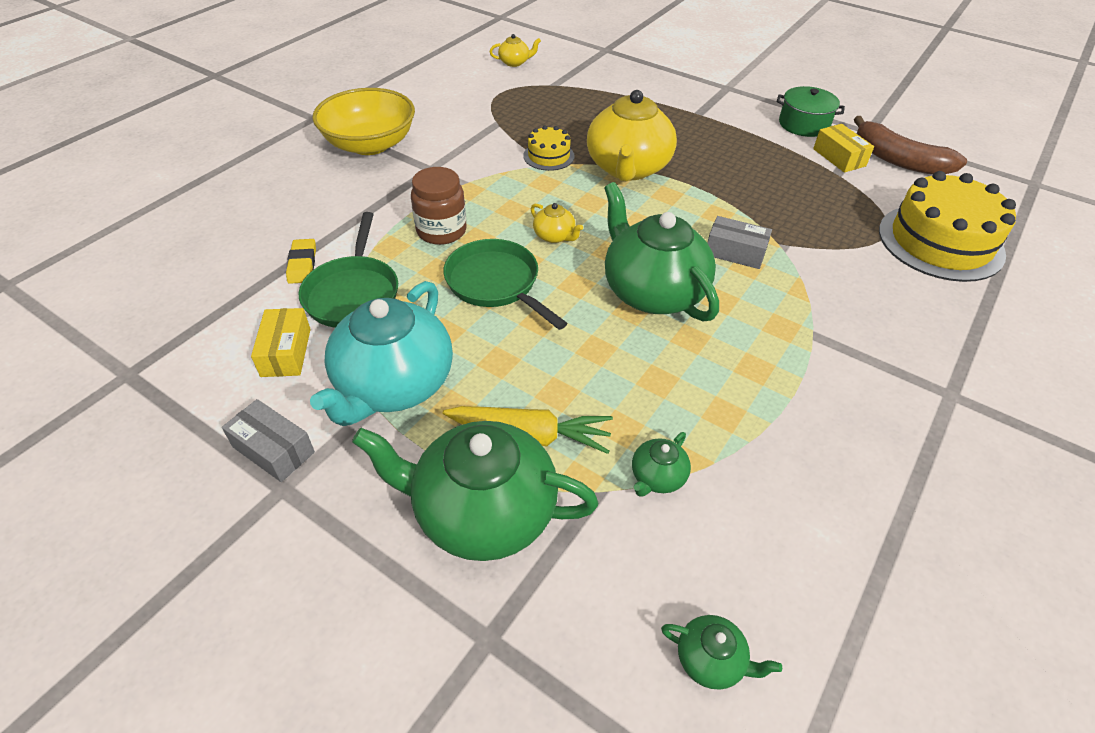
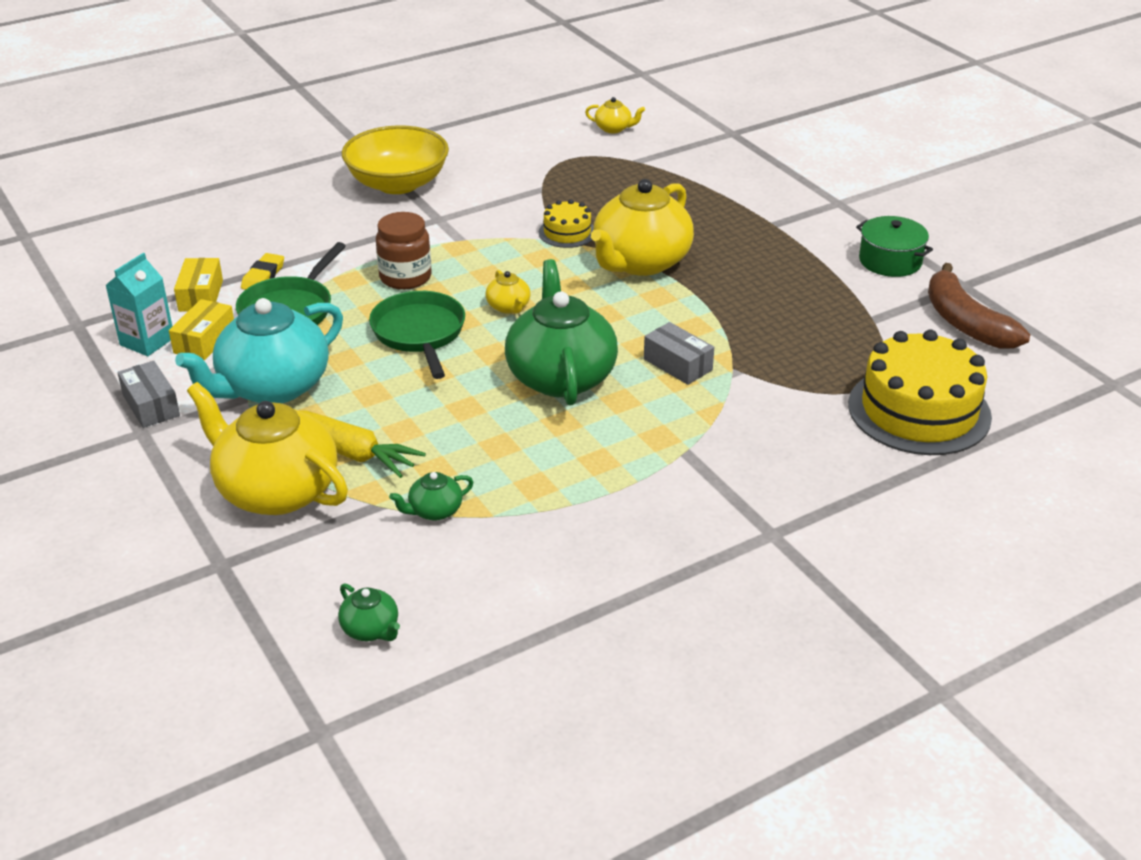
camera: 25 degrees right, 10 degrees down
(222, 371) = (147, 341): none -> turquoise carton
(482, 512) = (276, 491): green teapot -> yellow teapot
(839, 157) = (894, 304): yellow box -> yellow box (201, 296)

